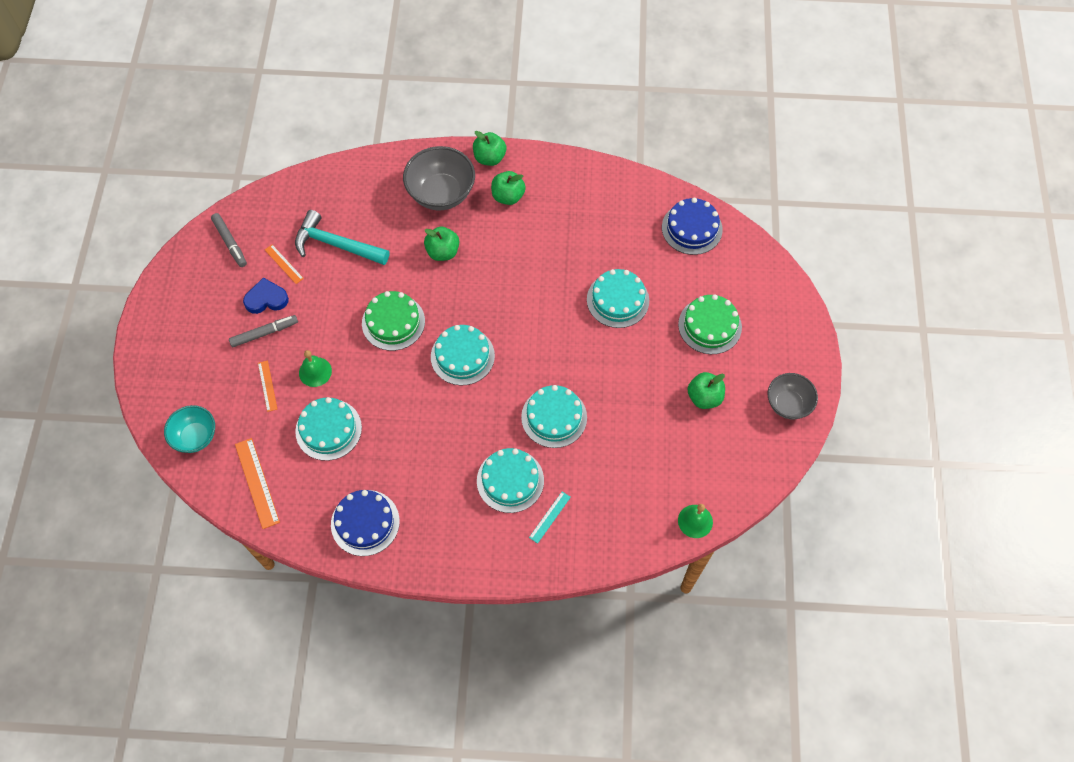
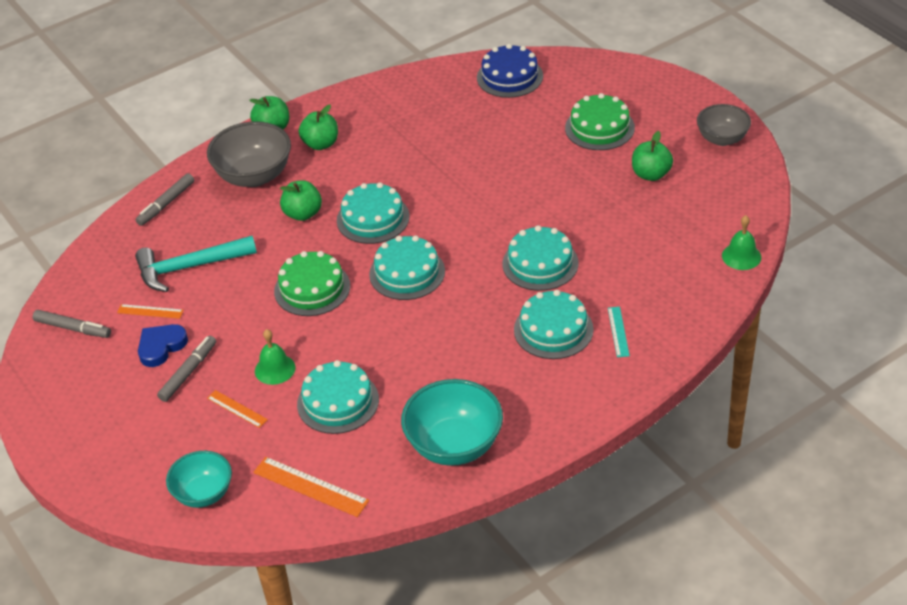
camera: 35 degrees left, 20 degrees down
(365, 522) = (454, 445): blue cake -> turquoise bowl
(367, 177) = (166, 204): none -> grey marker
(618, 300) = (502, 156): turquoise cake -> turquoise cake (373, 218)

